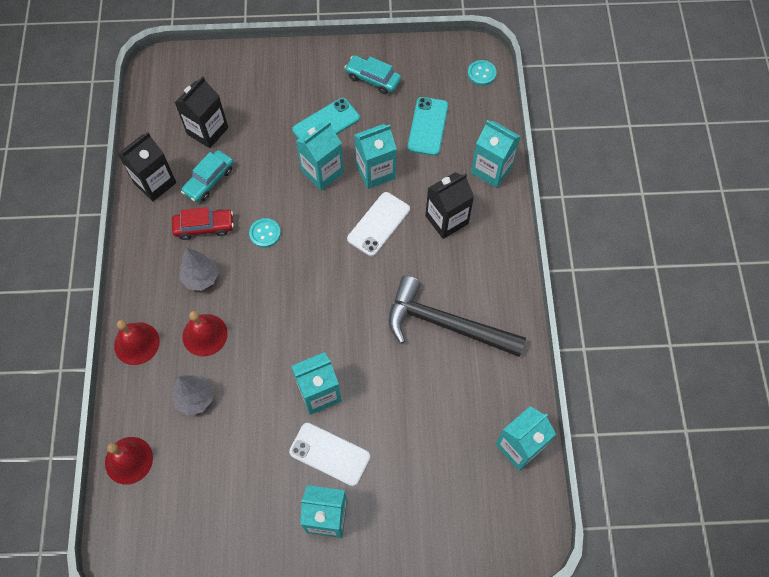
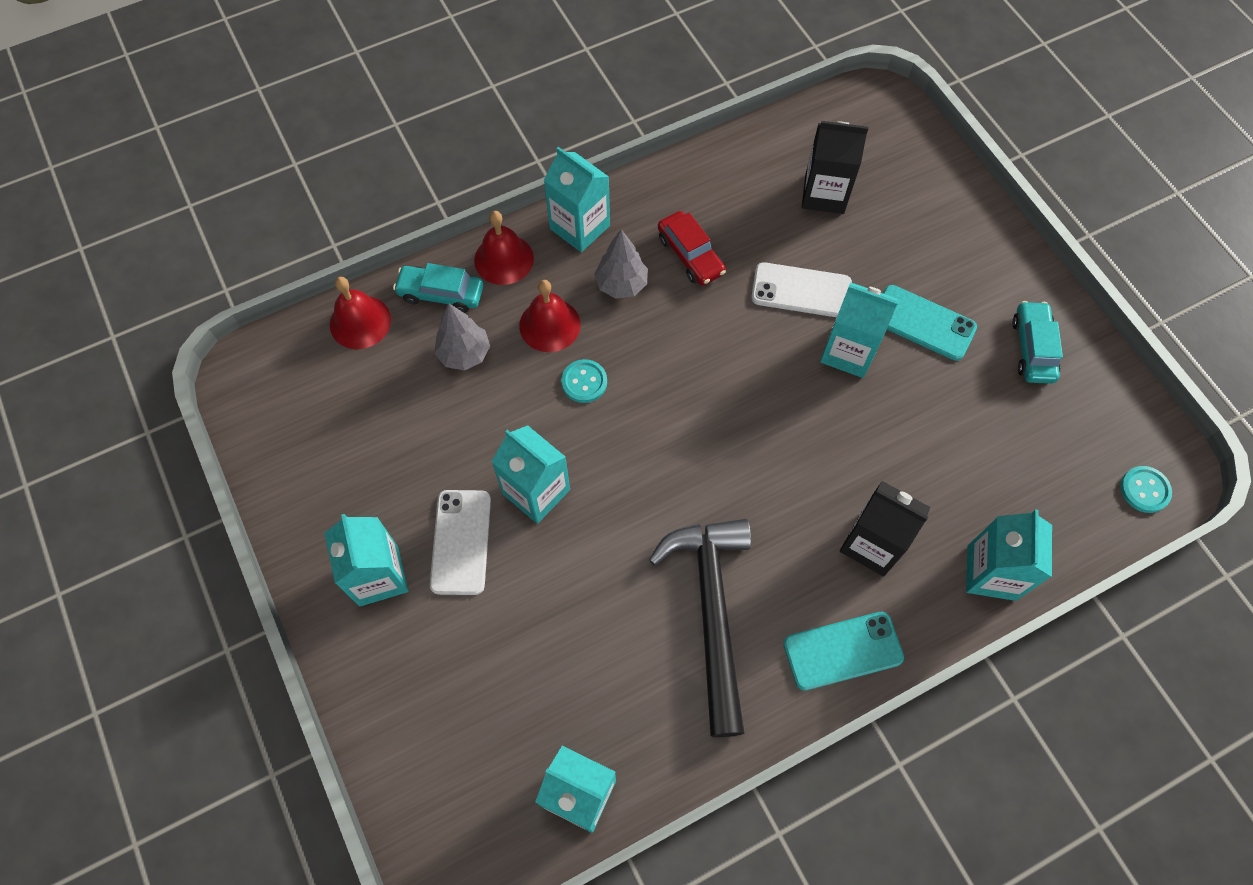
camera: 65 degrees right, 0 degrees up
(155, 183) = (718, 174): black carton -> none
(209, 180) = (756, 229): turquoise car -> turquoise car (441, 293)
(265, 233) = (720, 326): turquoise button -> turquoise button (584, 382)
(375, 171) = (890, 417): turquoise carton -> turquoise carton (579, 227)
(378, 224) = (813, 457): white phone -> white phone (801, 291)
(428, 126) = (1005, 453): turquoise phone -> turquoise phone (842, 651)

